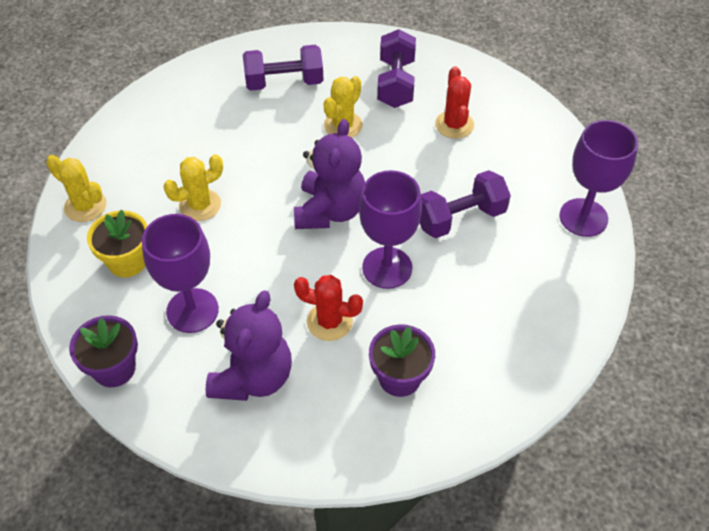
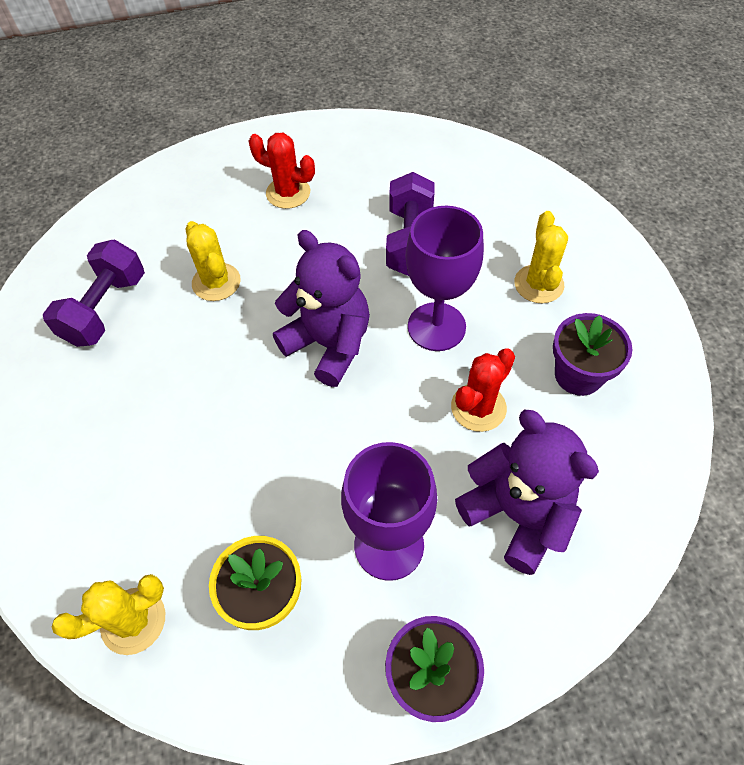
camera: 60 degrees left, 5 degrees up
(200, 205) = (231, 474): yellow cactus -> yellow cactus (538, 284)
(396, 83) = (193, 213): purple dumbbell -> none
(583, 217) = (464, 156): purple goblet -> none

